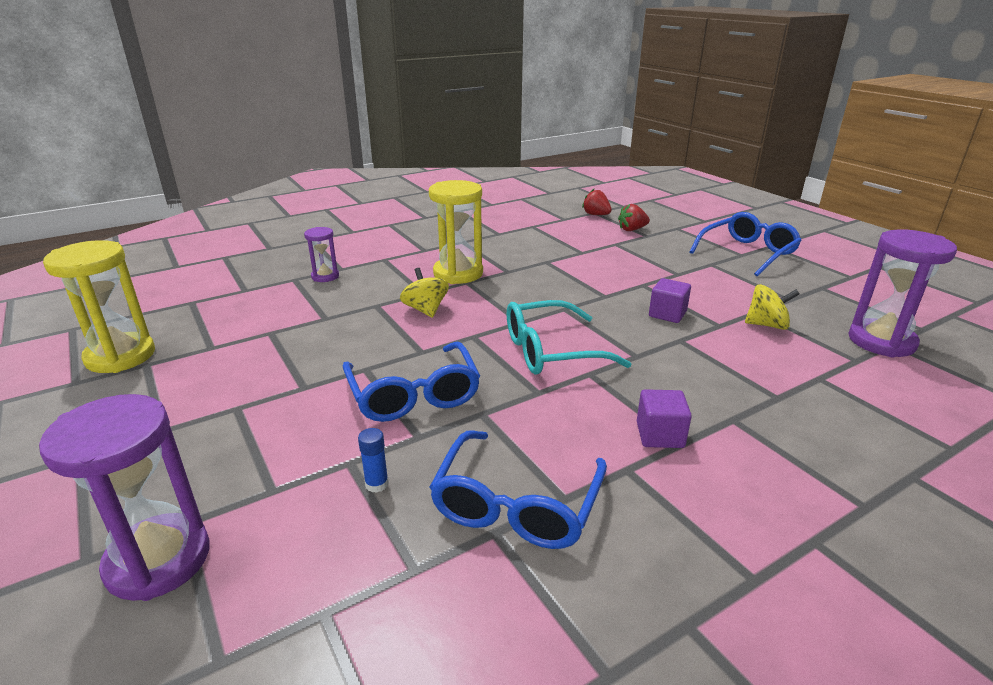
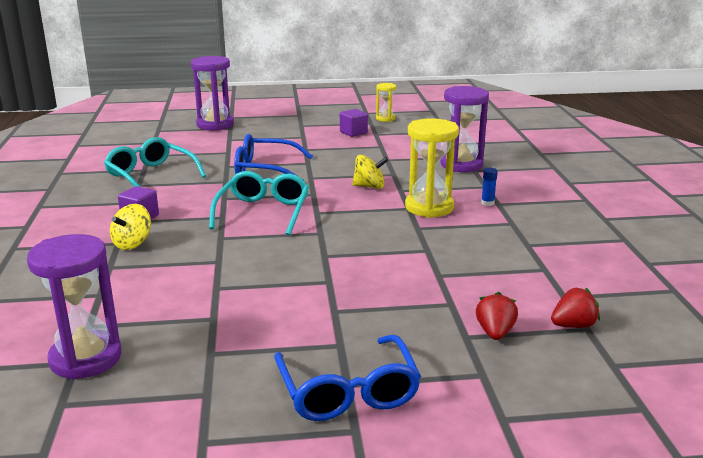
camera: 115 degrees right, 5 degrees down
(120, 356) = (385, 118): yellow hourglass -> yellow hourglass, size x0.54
(325, 276) = (461, 165): purple hourglass -> purple hourglass, size x1.86
(377, 484) = (205, 155): blue glue stick -> blue glue stick (487, 203)
(516, 504) = (151, 175): blue glasses -> turquoise glasses
(667, 314) = (261, 271): purple cube -> purple cube (353, 132)
(767, 325) = (187, 311): yellow spinning top -> yellow spinning top (132, 243)

